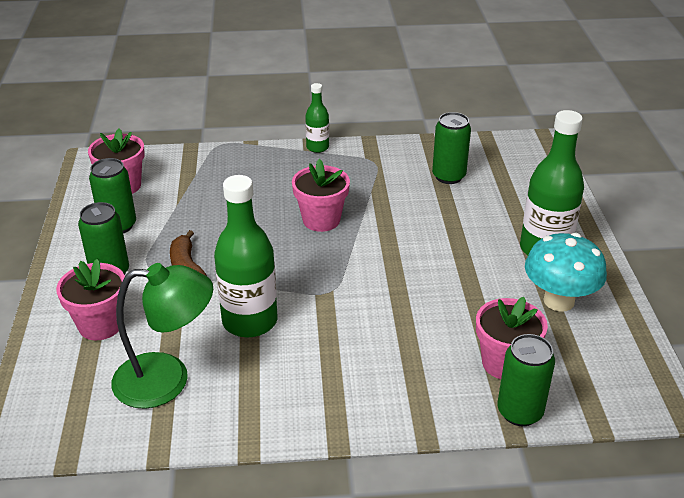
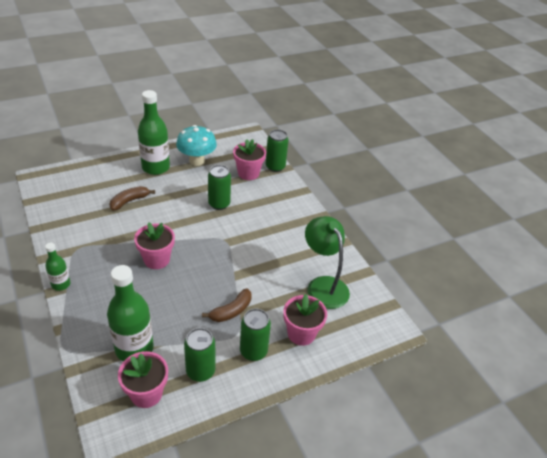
camera: 115 degrees left, 5 degrees up
(250, 321) = (264, 266): green bottle -> green bottle (134, 348)
(448, 176) = (89, 211): green can -> green can (219, 204)
(459, 212) = (129, 201): none -> brown banana

